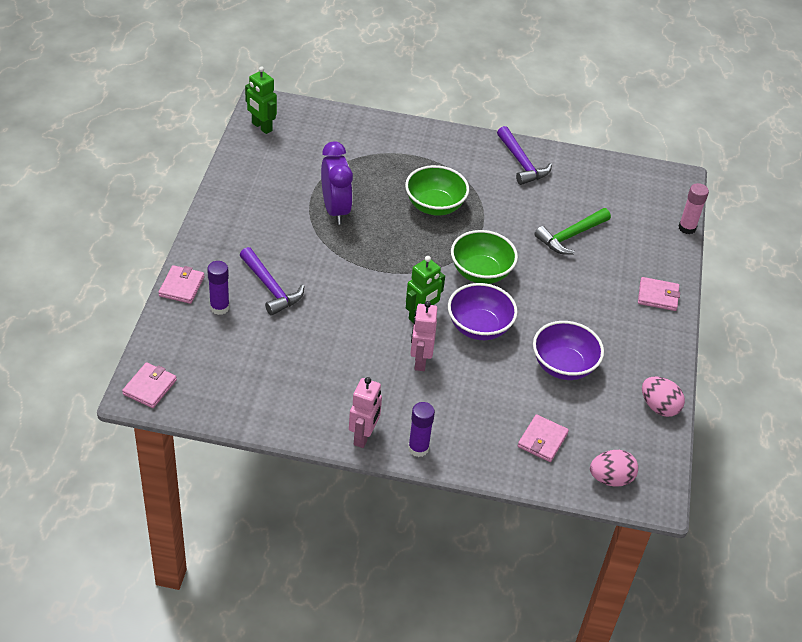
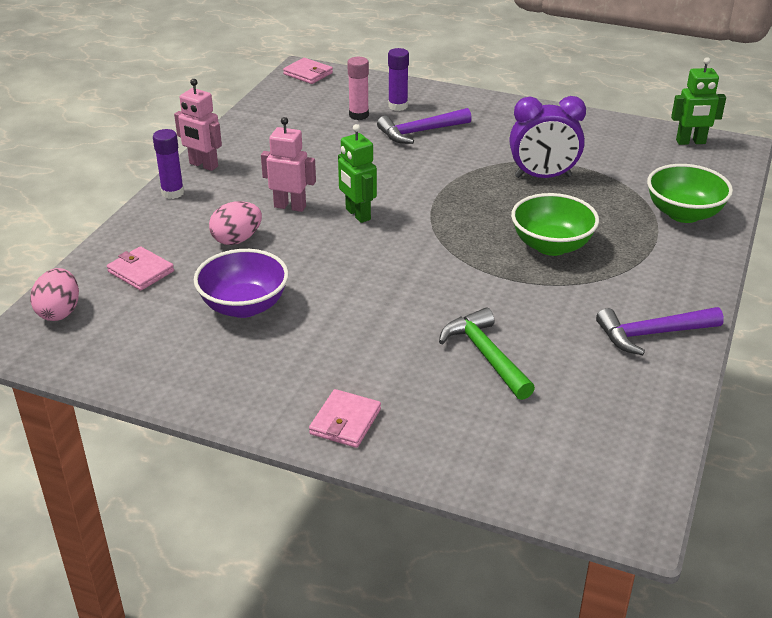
camera: 105 degrees right, 10 degrees down
(181, 286) = (430, 90): pink wallet -> none
(261, 127) = (690, 142): green robot -> green robot turned 150 degrees counterclockwise
(479, 327) = (328, 252): purple bowl -> none
(481, 272) = (422, 265): green bowl -> green bowl (683, 214)
(659, 407) = (142, 375): pink egg -> pink egg (237, 239)
(687, 228) = (498, 496): pink glue stick -> pink glue stick (359, 115)

